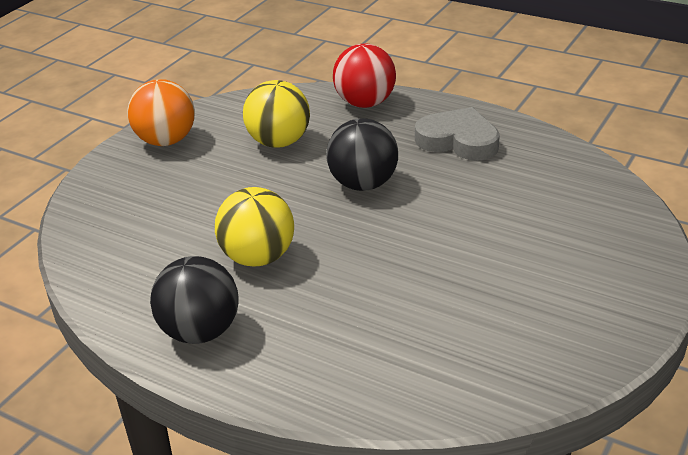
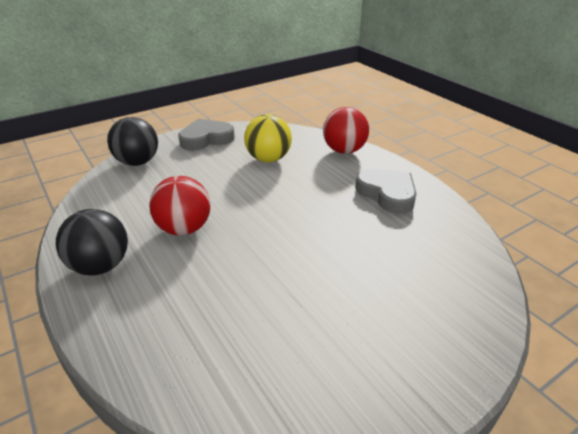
camera: 25 degrees right, 0 degrees up
(166, 141) = (206, 139): orange ball -> grey heart
(258, 257) = (184, 229): yellow ball -> red ball
(363, 184) = (296, 202): black ball -> black ball (137, 162)

